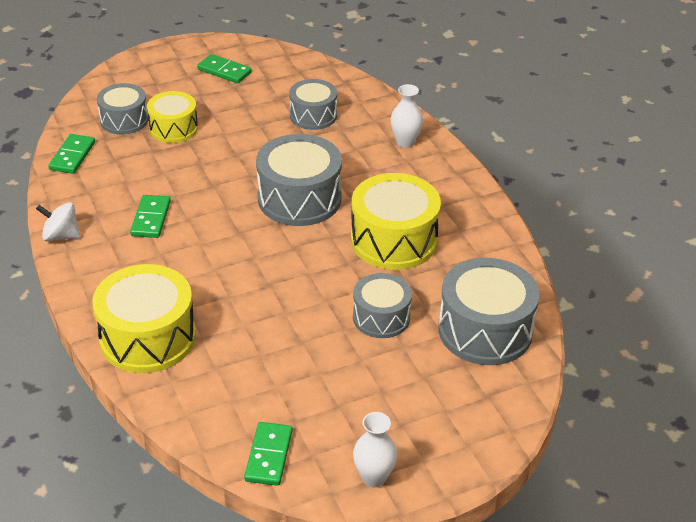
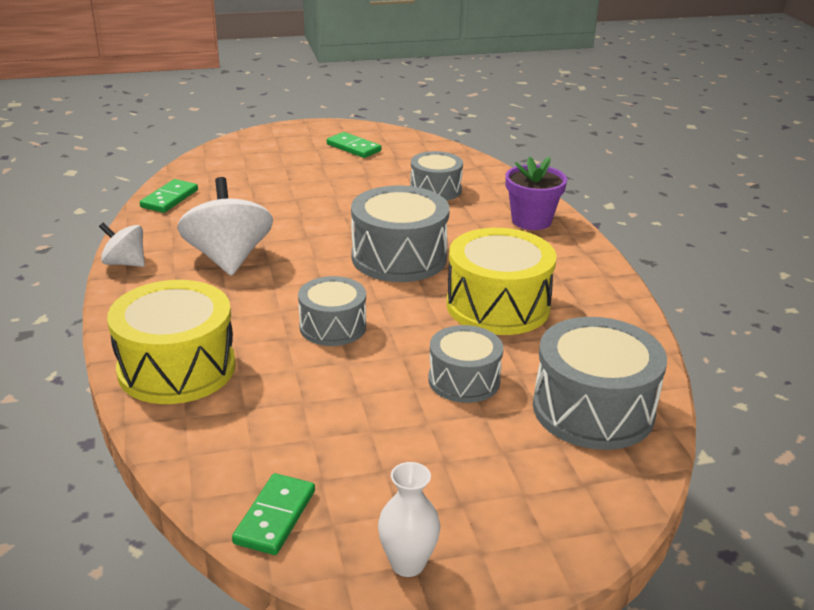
camera: 10 degrees right, 10 degrees down
(124, 120) = (235, 176): grey drum -> grey drum (332, 327)
(151, 218) = (228, 258): green domino -> white spinning top
(173, 128) = (284, 186): yellow drum -> none
(405, 142) = (531, 220): white vase -> purple flower pot

